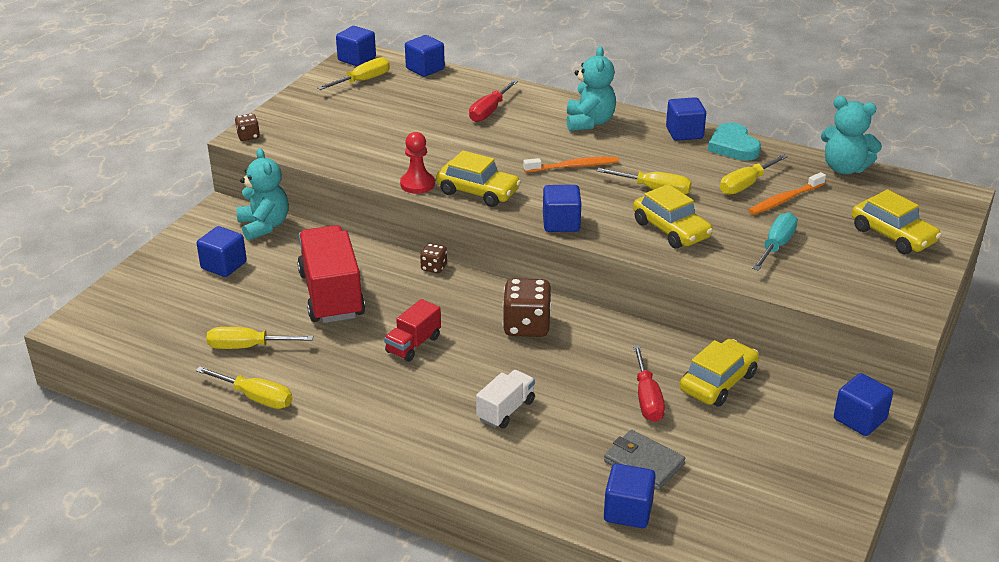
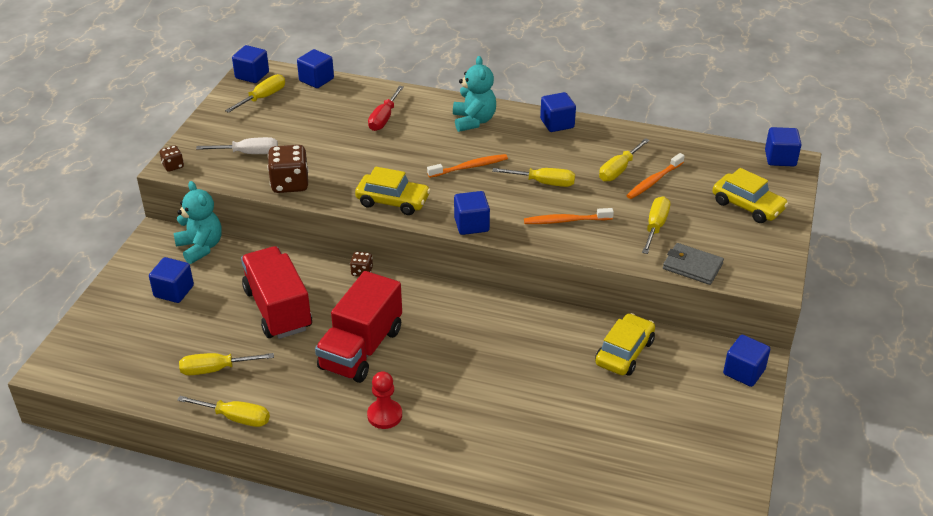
camera: 10 degrees left, 5 degrees up
(332, 132) = (248, 153): none -> white screwdriver
(413, 345) = (361, 349): red truck -> red truck, size x1.93
(417, 184) = (338, 199): red pawn -> red pawn (384, 415)
(505, 410) = (454, 401): white truck -> none
(526, 326) = (454, 319): brown dice -> brown dice (290, 184)
(628, 511) = (575, 481): blue cube -> blue cube (780, 158)
(643, 463) = (579, 435): grey wallet -> grey wallet (692, 266)
(647, 398) = (569, 375): red screwdriver -> none
(671, 230) = (566, 221): yellow car -> orange toothbrush
(733, 146) = (601, 133): turquoise heart -> none
(776, 246) = (655, 226): turquoise screwdriver -> yellow screwdriver
(844, 168) = (696, 145): turquoise teddy bear -> none

